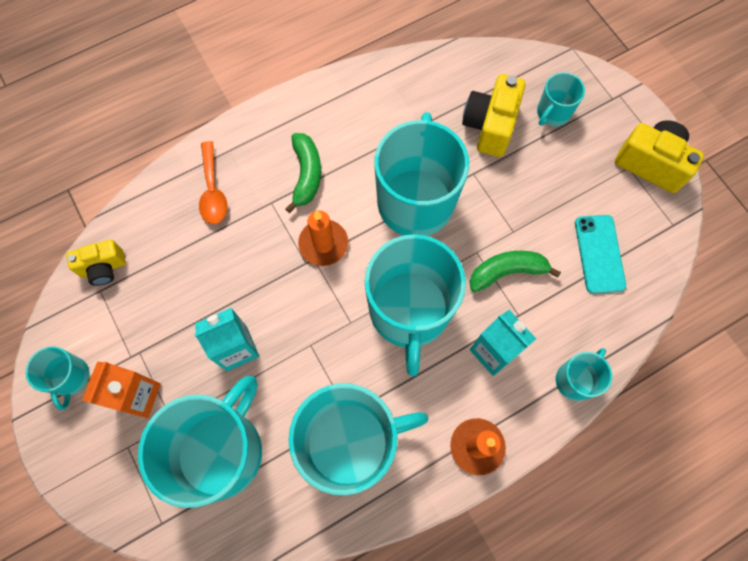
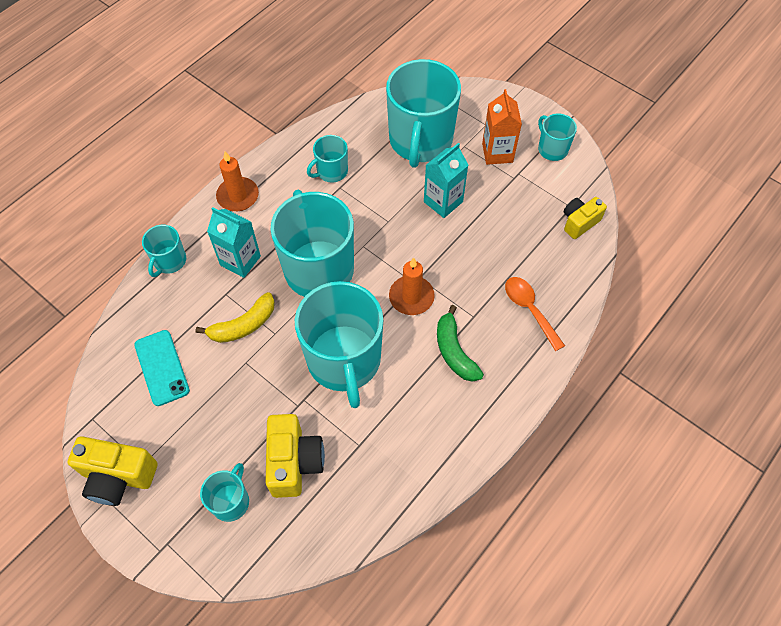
camera: 160 degrees right, 10 degrees down
(350, 443) = (331, 171): turquoise mug -> turquoise mug, size x0.47
(507, 272) = (243, 325): green banana -> yellow banana

